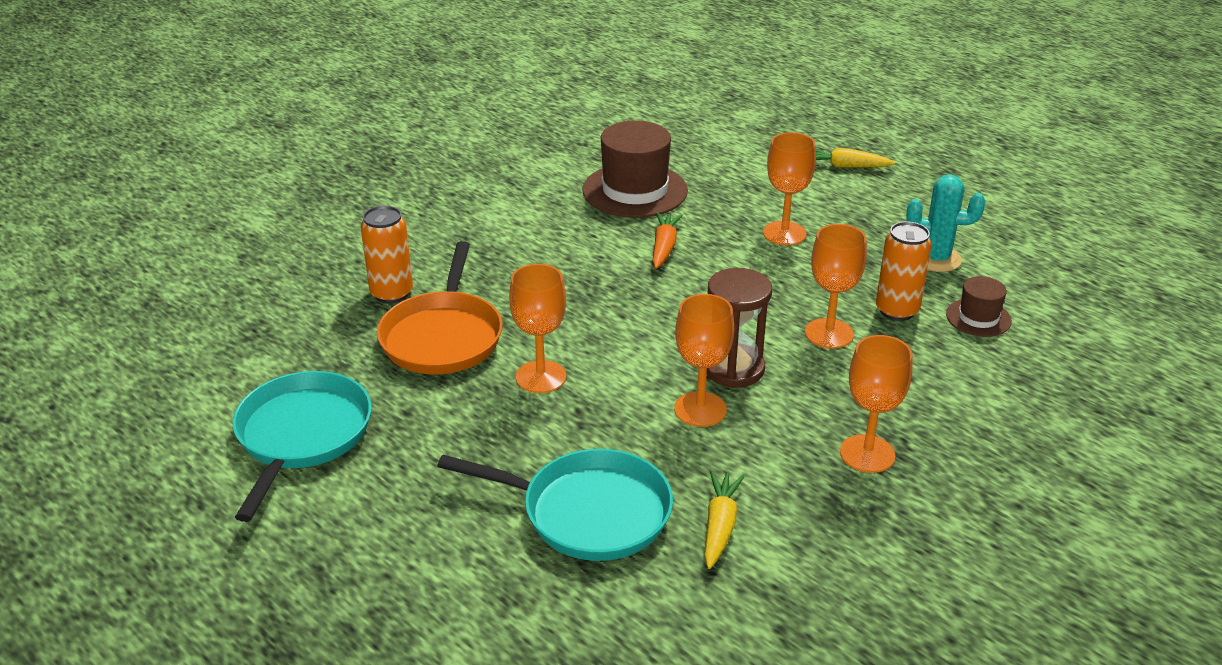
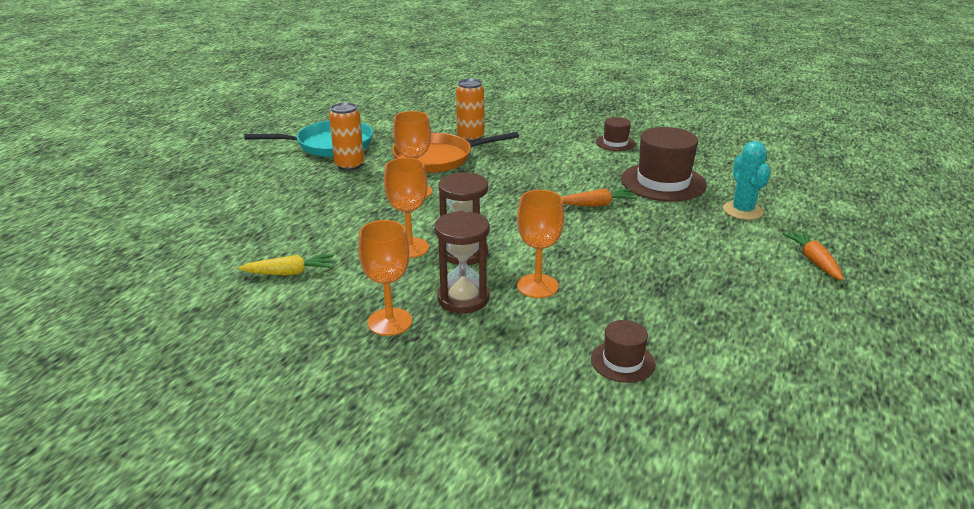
camera: 70 degrees right, 5 degrees down
(504, 189) = (615, 143): none -> brown hat
(588, 512) = (291, 228): turquoise pan -> none
(784, 233) = (666, 248): orange goblet -> none
(836, 390) = (463, 298): none -> brown hourglass
(844, 166) = (814, 261): yellow carrot -> orange carrot
(897, 310) = (597, 315): orange can -> orange can (349, 165)
(936, 259) = (703, 327): turquoise cactus -> turquoise cactus (742, 211)

